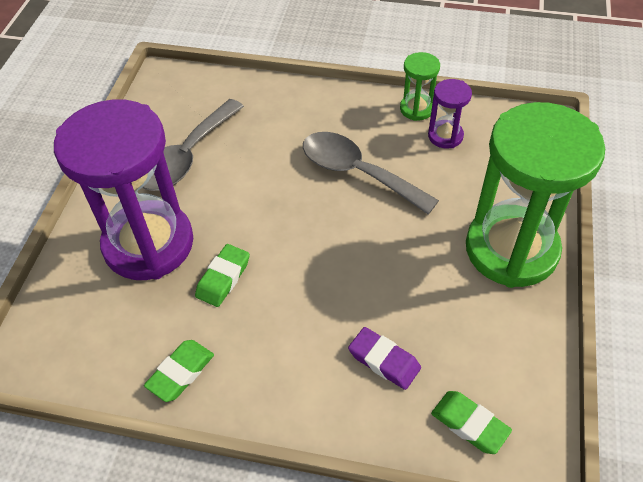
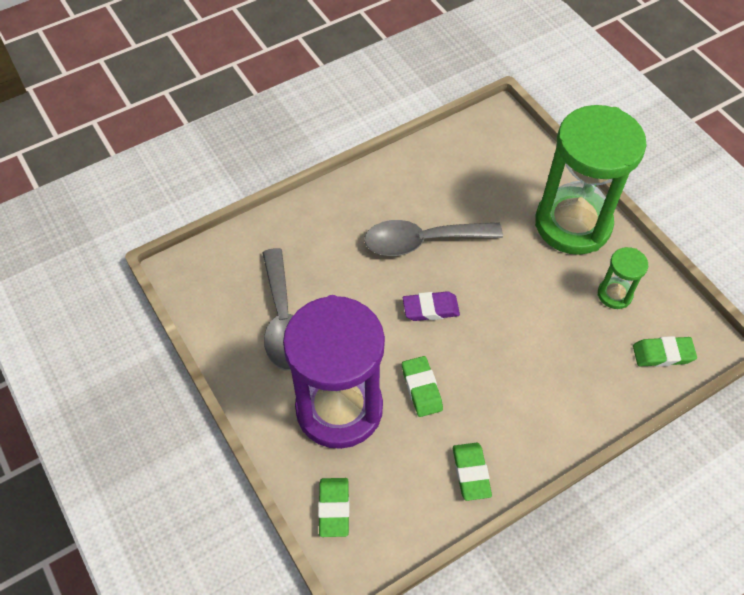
camera: 45 degrees left, 5 degrees up
(58, 309) = (334, 508): none -> green eraser
(384, 361) = (579, 357): purple eraser -> purple eraser (430, 309)
(416, 109) = (407, 162): green hourglass -> green hourglass (614, 294)
(445, 136) = (449, 170): purple hourglass -> none

